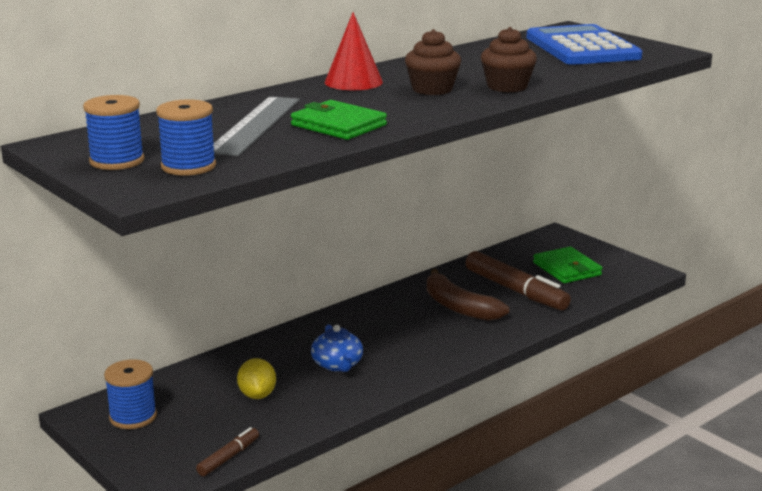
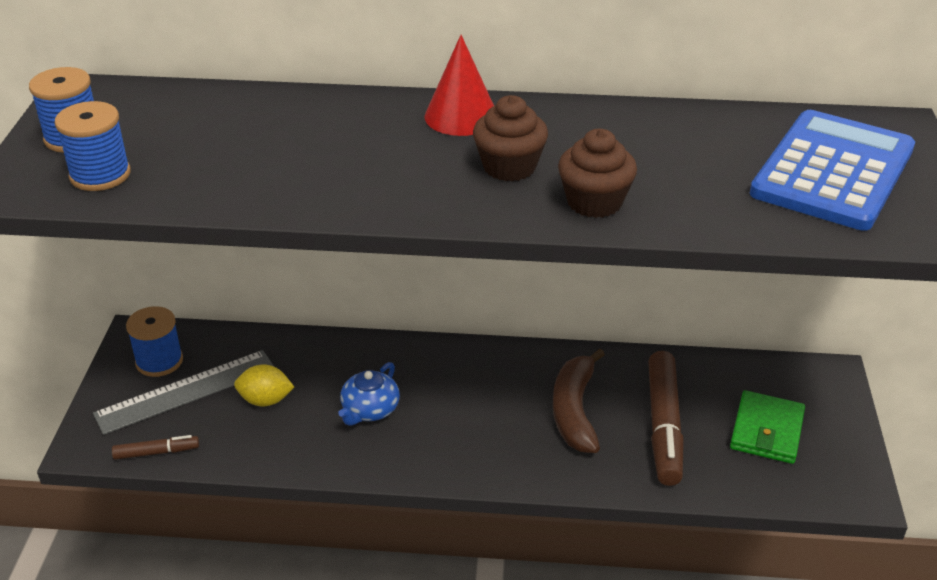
camera: 45 degrees right, 15 degrees up
(254, 125) = (253, 142): grey ruler -> grey ruler (186, 391)
(257, 395) = (265, 400): yellow lemon -> yellow lemon turned 60 degrees clockwise
(338, 125) = (315, 180): green wallet -> none

